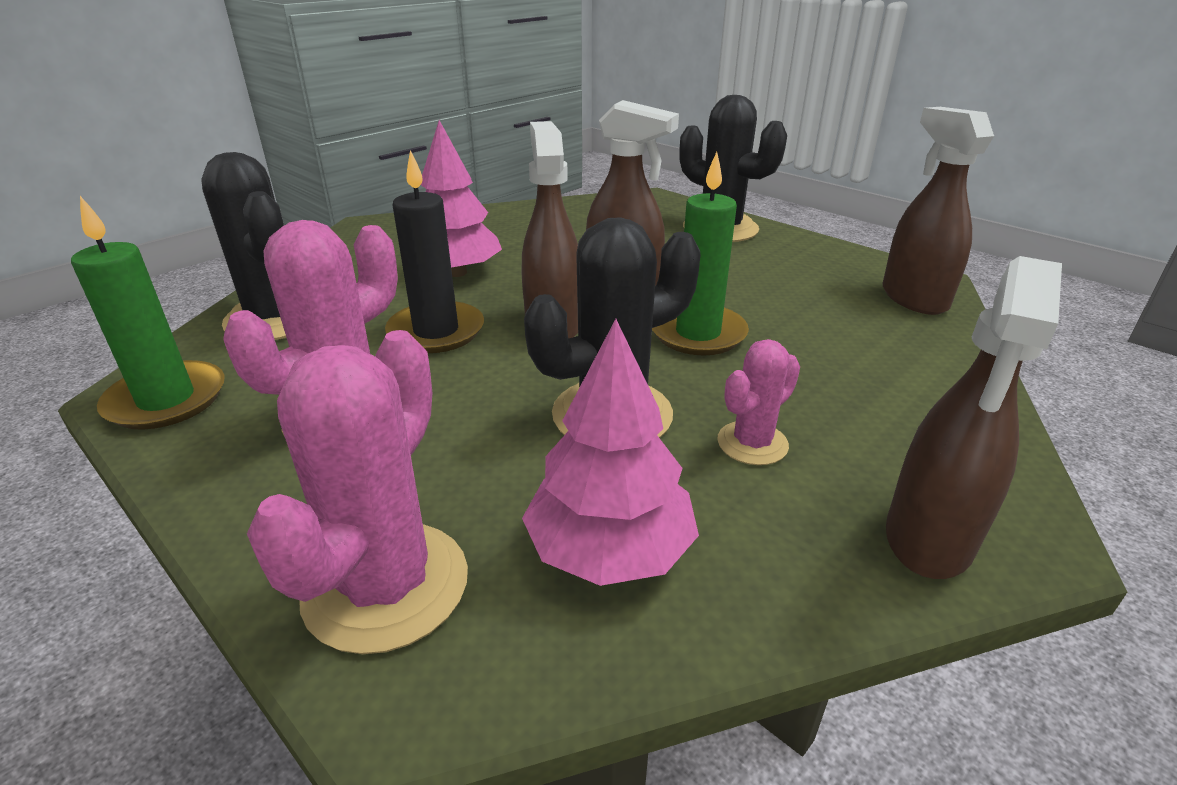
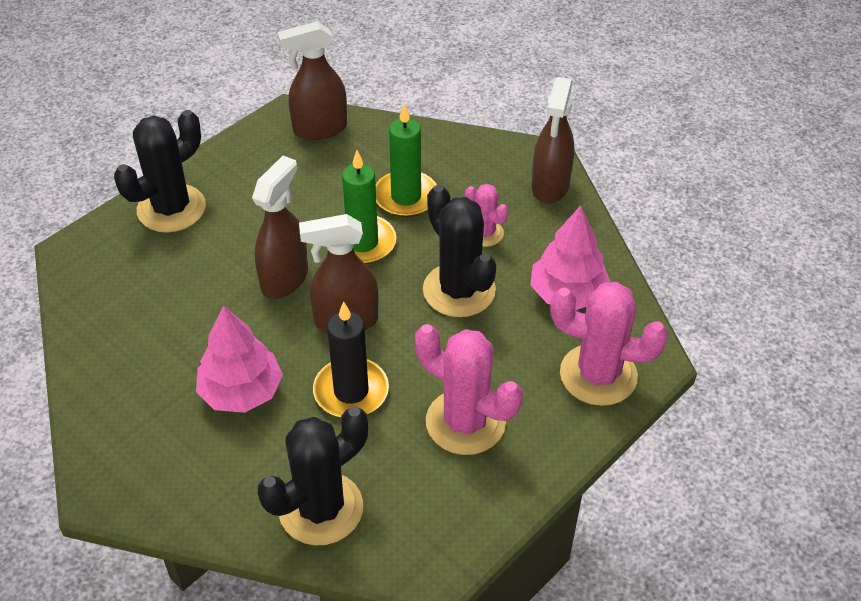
camera: 90 degrees left, 15 degrees up
(166, 400) = (445, 538): green candle -> green candle (406, 197)
(929, 538) = (550, 186): brown spray bottle -> brown spray bottle turned 75 degrees clockwise

